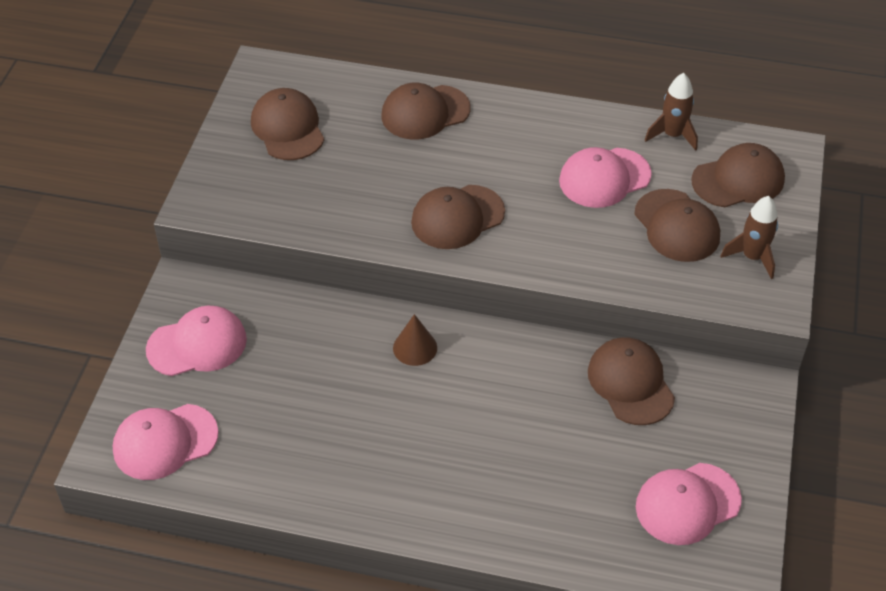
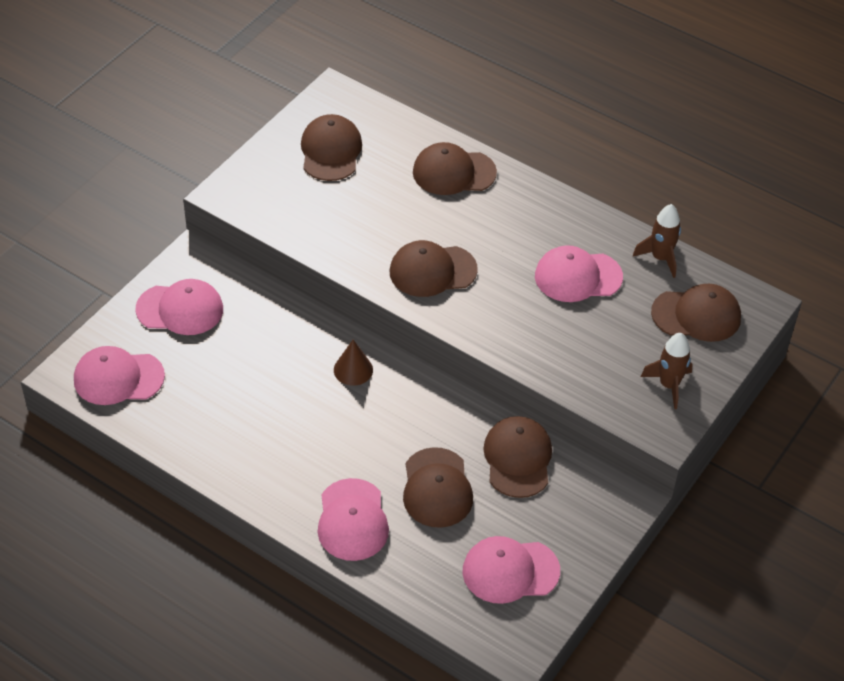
camera: 20 degrees right, 0 degrees up
(498, 509) = (352, 520): none -> pink cap
(676, 226) = (617, 338): brown cap -> brown cap (437, 488)

